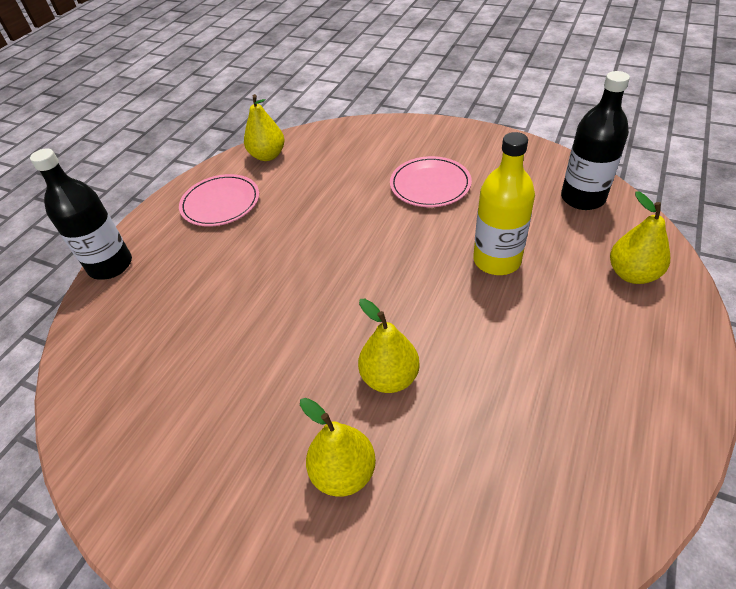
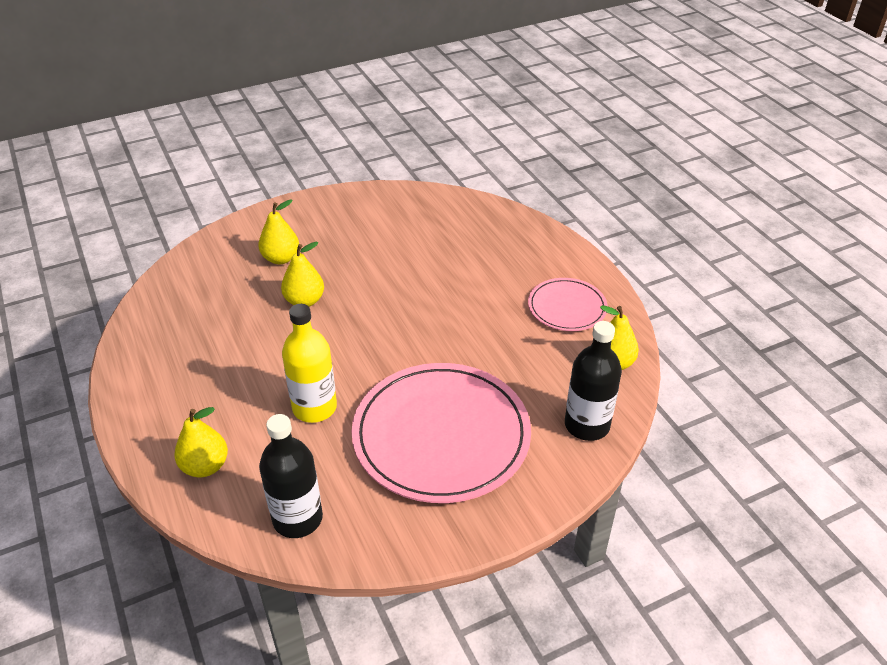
camera: 125 degrees right, 5 degrees down
(110, 265) = (550, 236): black bottle -> black bottle (587, 425)
(430, 185) = (441, 435): pink plate -> pink plate, size x1.94

